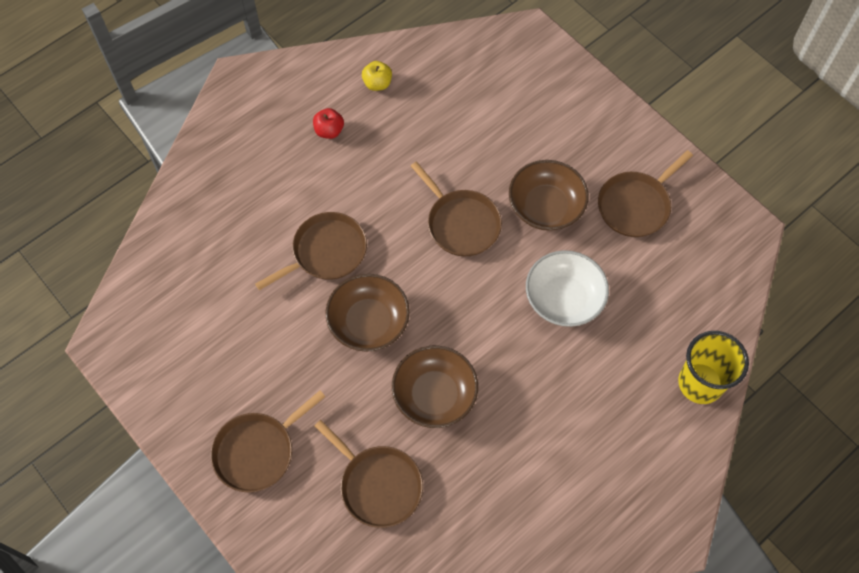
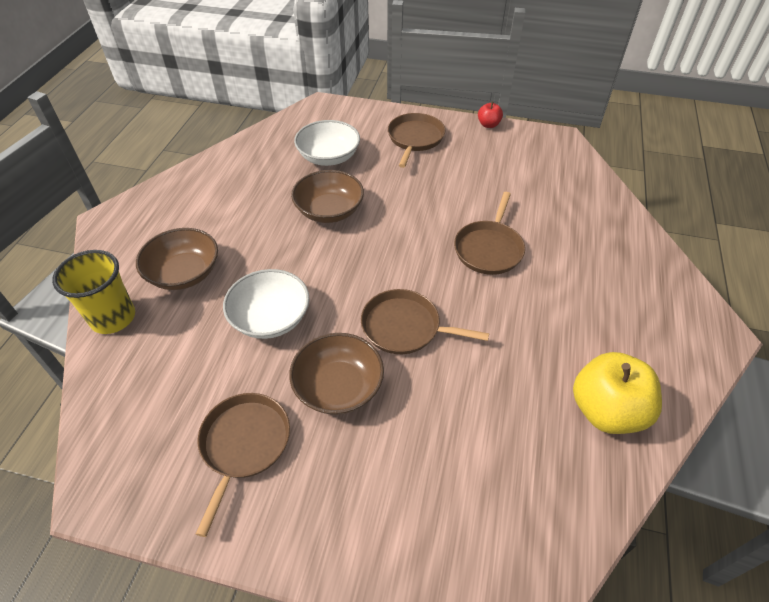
camera: 145 degrees right, 15 degrees down
(329, 131) = (592, 336): red apple -> red apple (488, 125)
(369, 322) = (413, 225): brown bowl -> brown bowl (184, 273)
(377, 83) = (606, 411): yellow apple -> yellow apple, size x2.09
(378, 485) = (328, 157): brown pan -> white bowl

